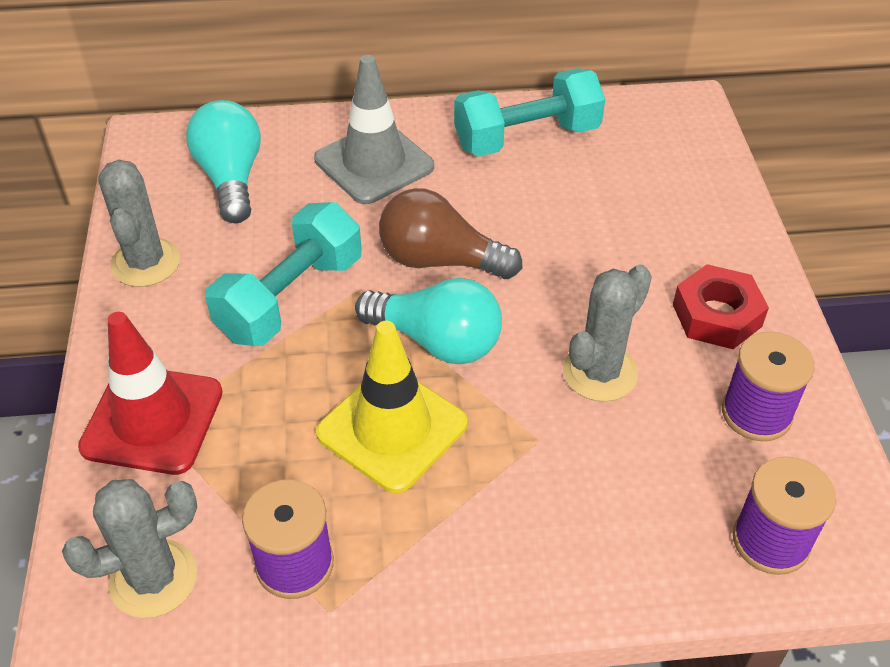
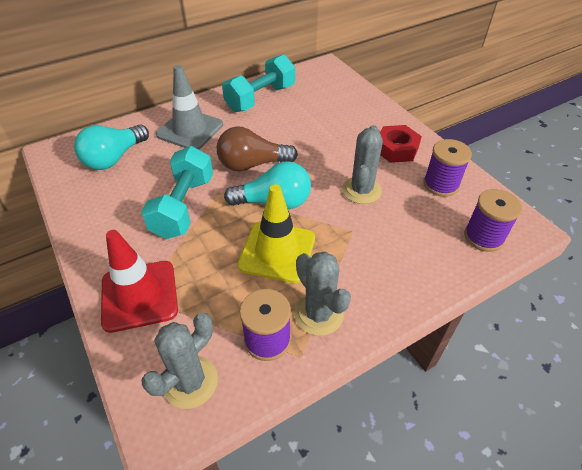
camera: 25 degrees left, 0 degrees up
(146, 263) = (87, 215): grey cactus -> grey cactus (318, 314)
(231, 178) = (114, 158): turquoise light bulb -> turquoise light bulb turned 105 degrees counterclockwise

